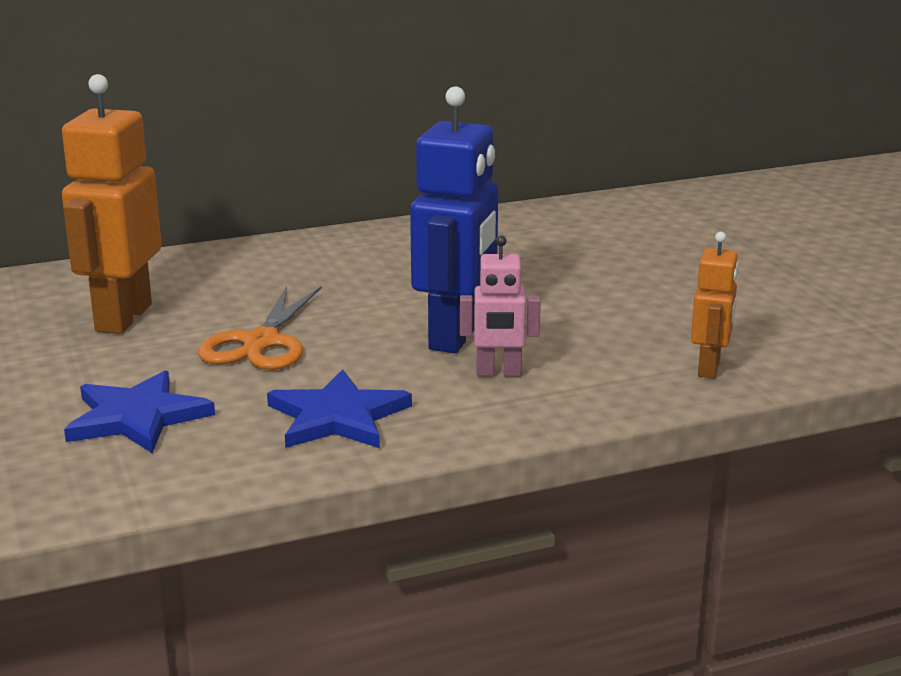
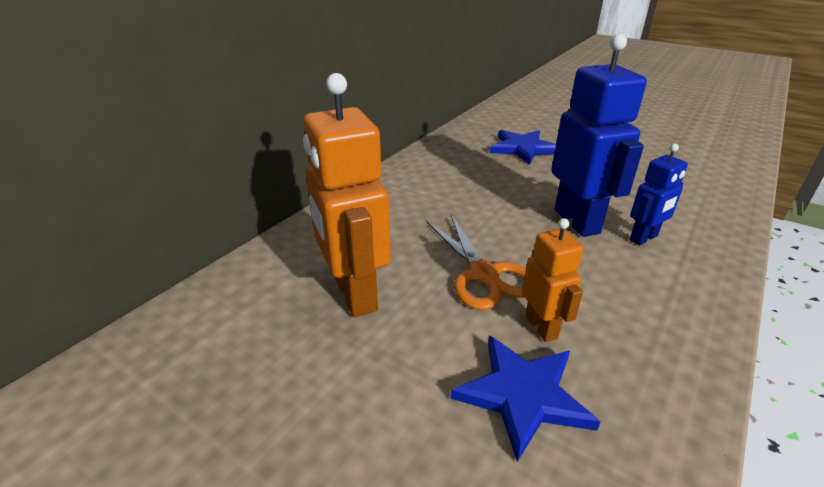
camera: 35 degrees left, 10 degrees up
(337, 417) = (636, 317): blue star -> blue star (523, 148)
(498, 373) = (644, 238): pink robot -> blue robot
(709, 368) = (713, 194): orange robot -> orange robot (541, 327)

